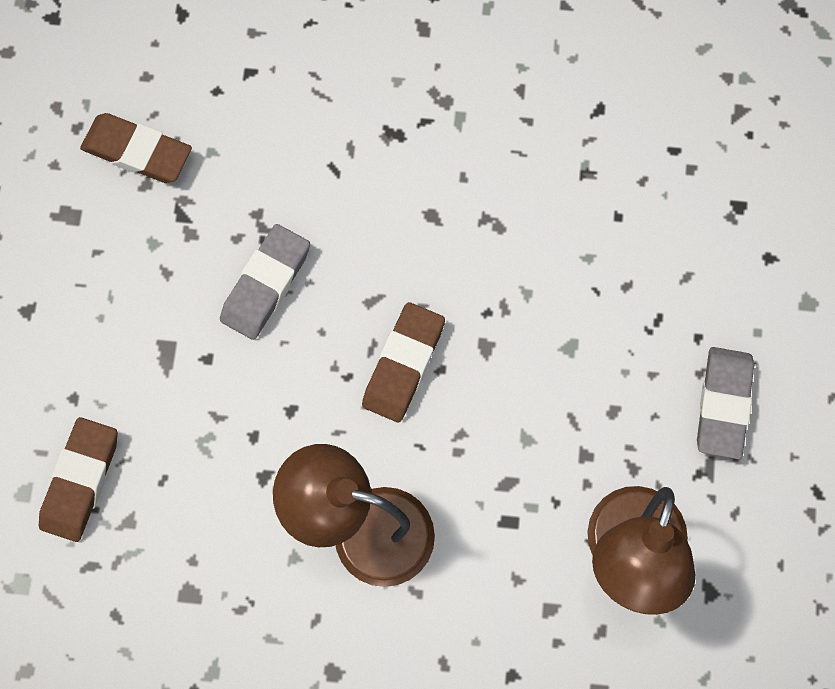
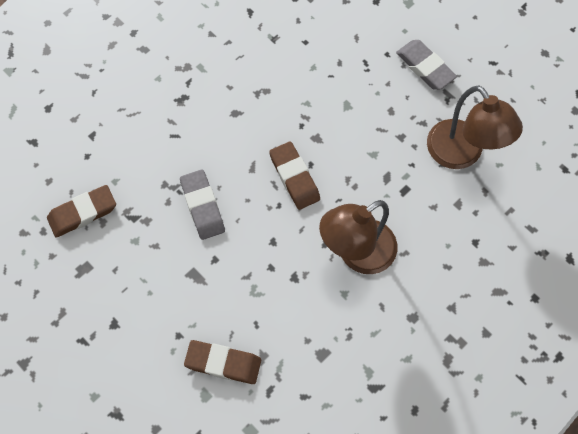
camera: 50 degrees left, 5 degrees down
(80, 481) = (223, 363): brown eraser -> brown eraser turned 45 degrees counterclockwise

